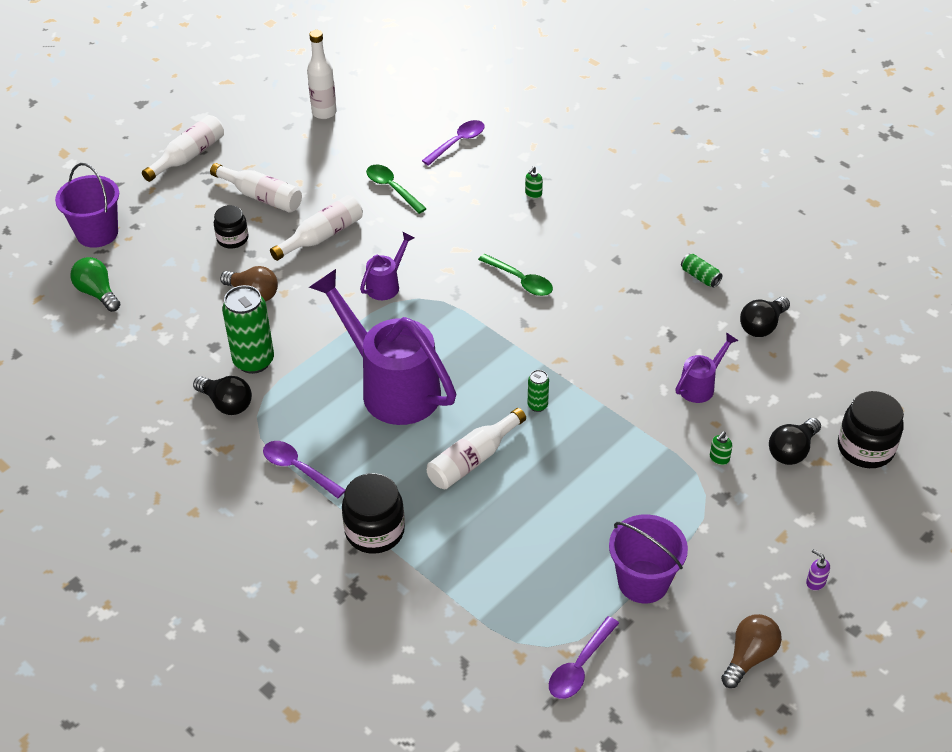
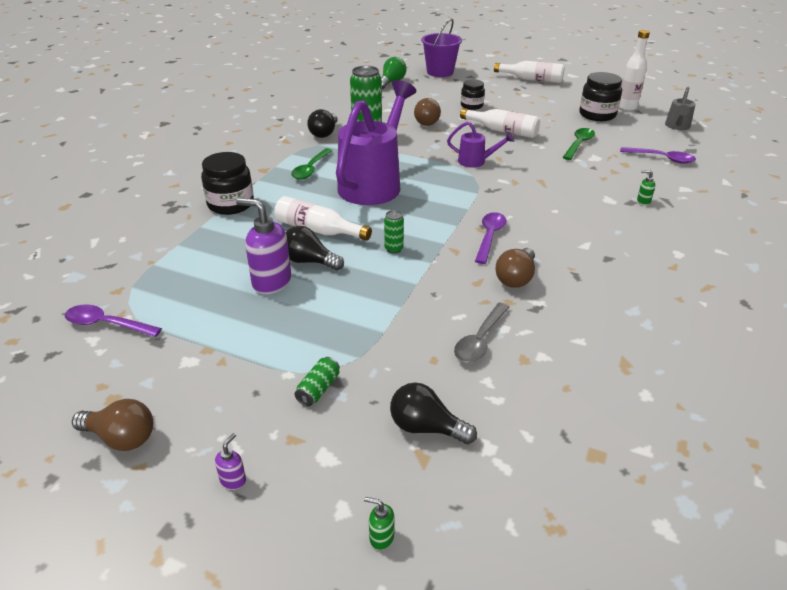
camera: 70 degrees right, 10 degrees down
(261, 197) = (519, 106): white bottle -> none
(298, 469) = (278, 166): purple spoon -> purple spoon (489, 237)
(395, 98) = (677, 127): none -> grey watering can
(520, 280) = (532, 214): green spoon -> green spoon (311, 169)
(557, 517) = (271, 282): none -> purple soap dispenser
(622, 332) = (516, 278): none -> brown light bulb
(643, 582) = (208, 345): purple bucket -> none
(700, 277) = (635, 313): green can -> green can (318, 389)
(700, 385) = (480, 340): purple watering can -> grey spoon
(719, 458) = (386, 370): green soap dispenser -> green soap dispenser (381, 537)
(762, 326) = (603, 372): black light bulb -> black light bulb (309, 261)
(865, 448) = (467, 500): black jar -> black jar (597, 115)

